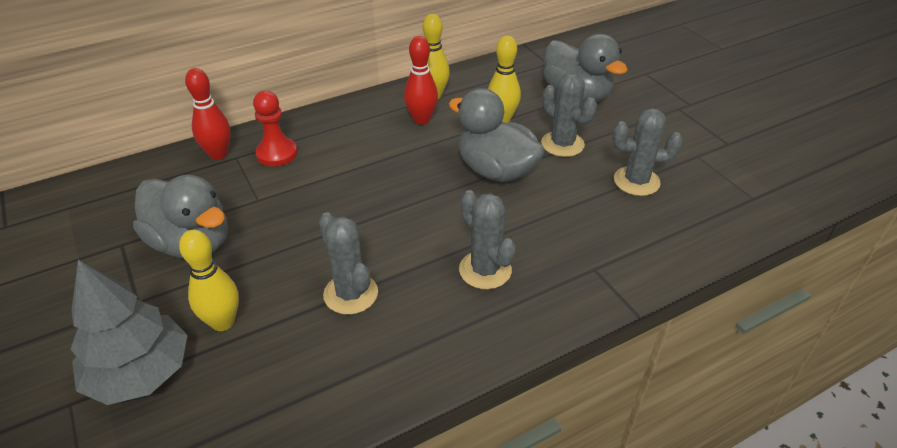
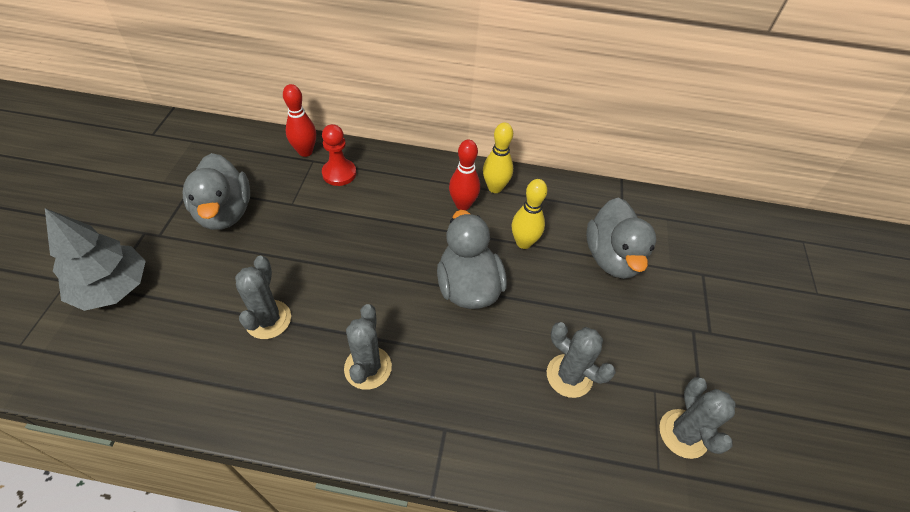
camera: 35 degrees right, 10 degrees up
(223, 322) = (183, 284): yellow bowling pin -> none
(562, 144) = (546, 297): grey cactus -> grey cactus (683, 433)

